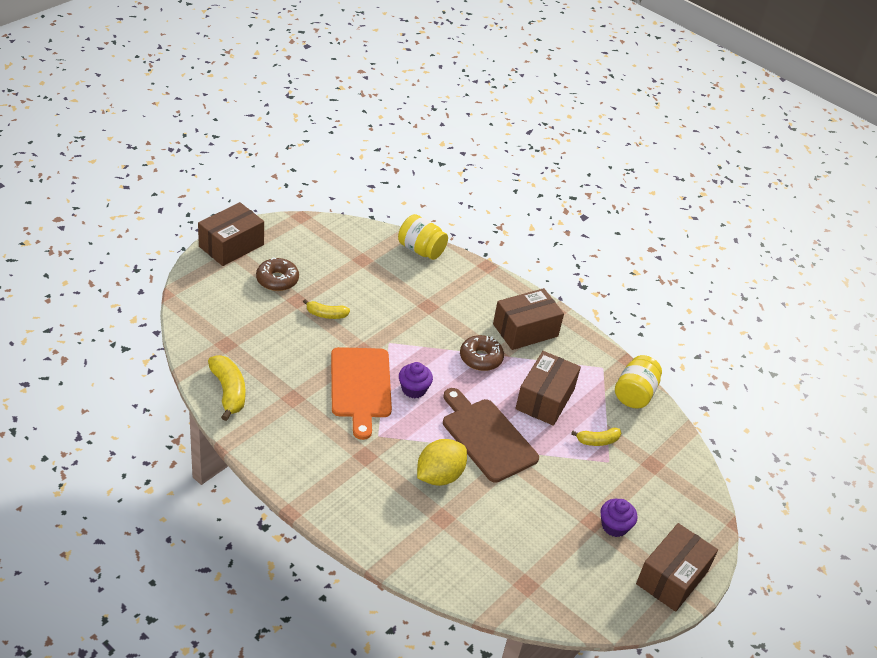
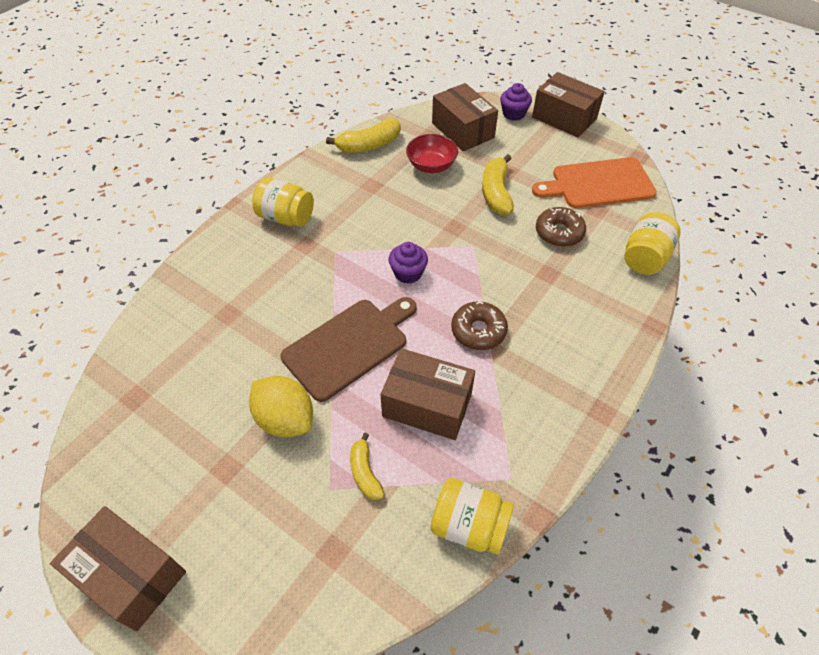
camera: 90 degrees right, 10 degrees up
(276, 350) = (431, 166): none -> red bowl
(277, 280) = (531, 153): brown donut -> brown donut (559, 233)
(324, 468) = (286, 217): none -> yellow jar
(326, 314) = (496, 193): yellow banana -> yellow banana, size x1.62
(361, 386) = (400, 230): orange cutting board -> orange cutting board (598, 184)
(439, 476) = (285, 306): yellow lemon -> yellow lemon (285, 419)
(525, 330) = (548, 376): brown box -> brown box (463, 130)
(614, 526) = (218, 496): purple cupcake -> purple cupcake (513, 114)

